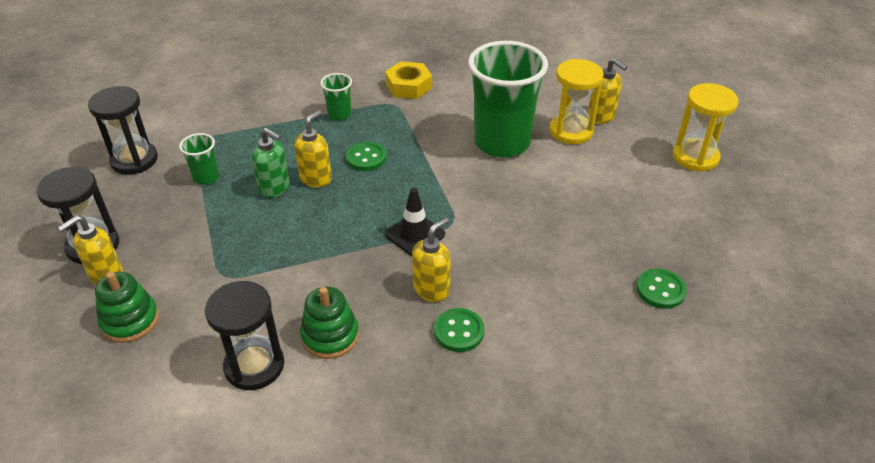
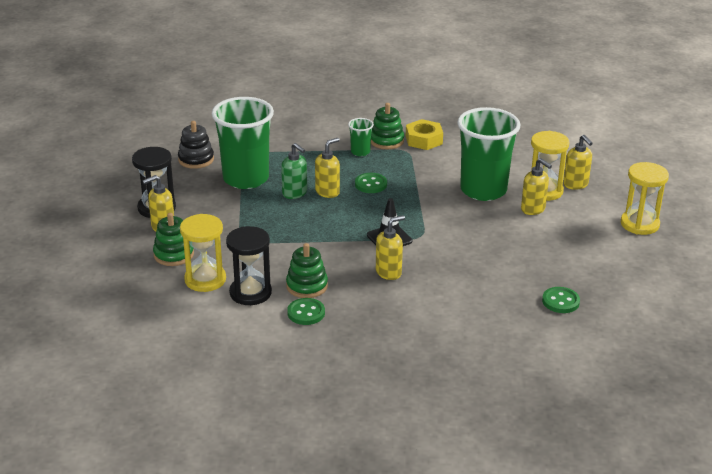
camera: 15 degrees right, 10 degrees down
(134, 160) = (196, 159): black hourglass -> black stacking toy
(184, 356) = (205, 280): none -> yellow hourglass
(206, 177) = (246, 178): green cup -> green cup, size x2.29
(366, 94) = (386, 141): none -> green stacking toy
(459, 331) = (398, 299): green button -> green button (306, 313)
(569, 158) = (533, 209): none -> yellow soap dispenser

